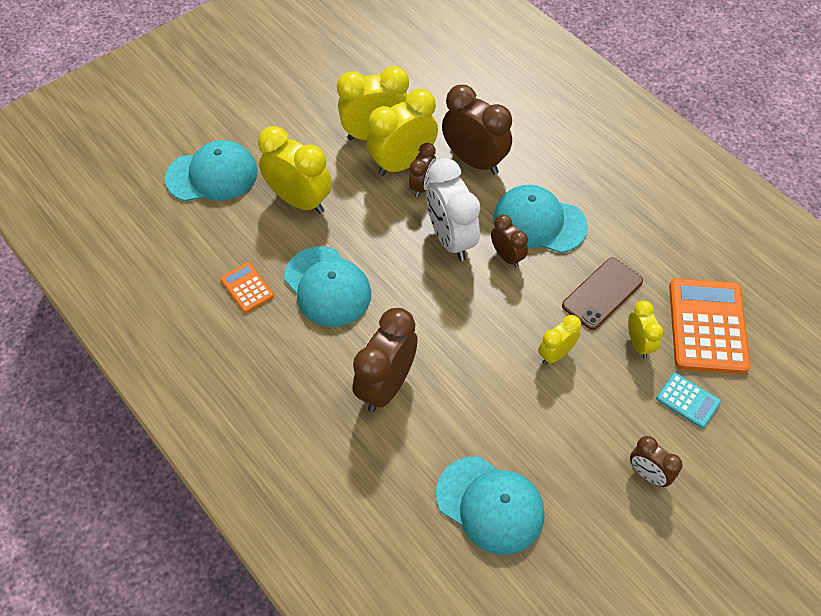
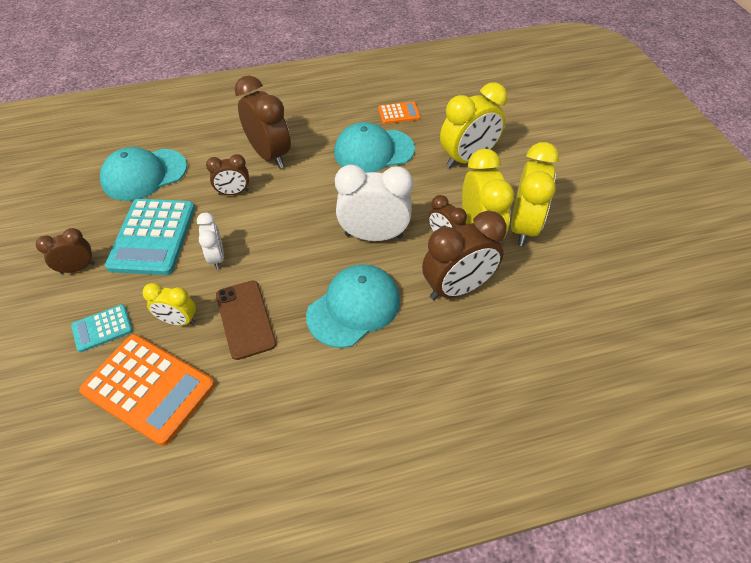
camera: 115 degrees right, 5 degrees down
(212, 175) = (518, 121): turquoise cap -> none
(507, 256) = (331, 266): brown clock -> brown clock (233, 192)
(555, 354) = (216, 258): yellow clock -> white clock
(568, 430) = (152, 237): none -> turquoise calculator

